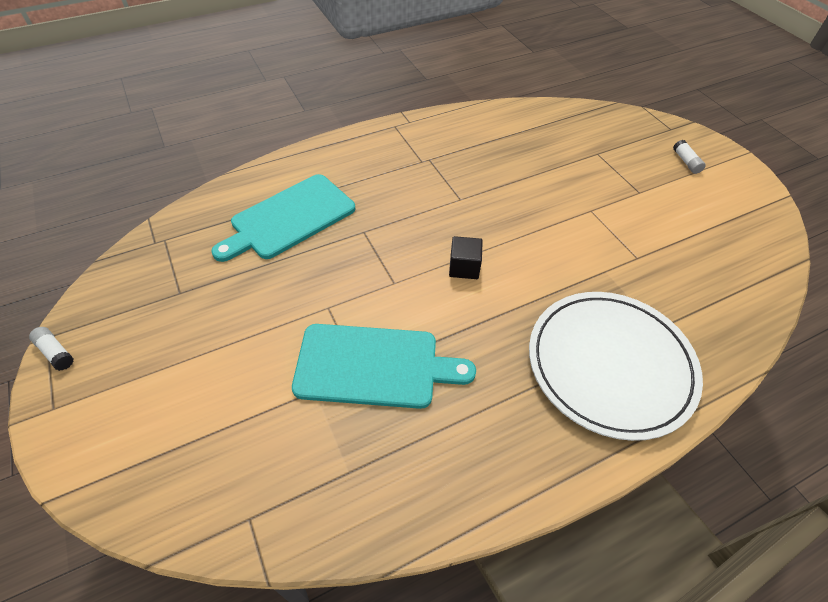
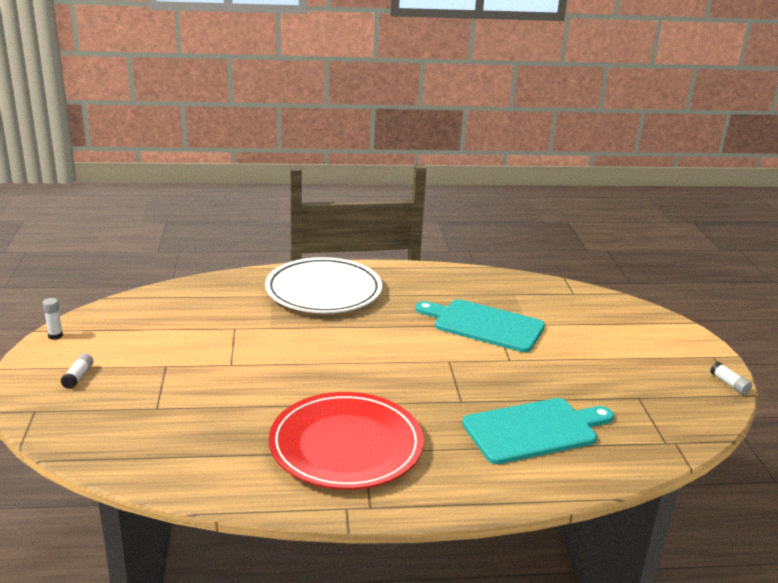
camera: 160 degrees left, 25 degrees down
(437, 162) = (346, 446): none -> red plate
(464, 267) = (384, 356): black cube -> none
(765, 195) = (55, 336): none -> white glue stick

